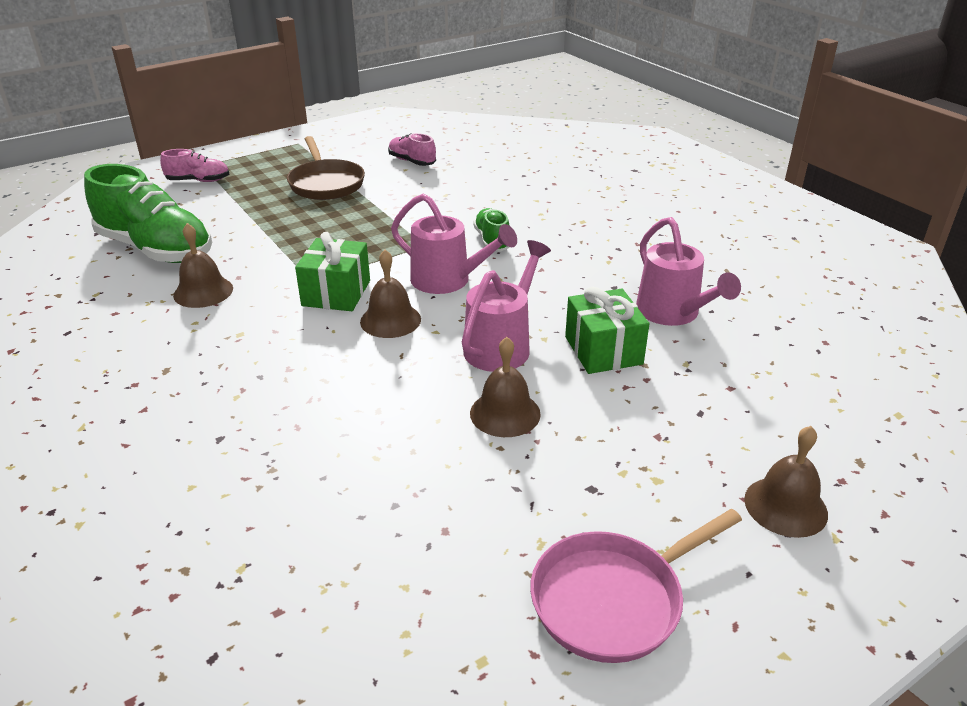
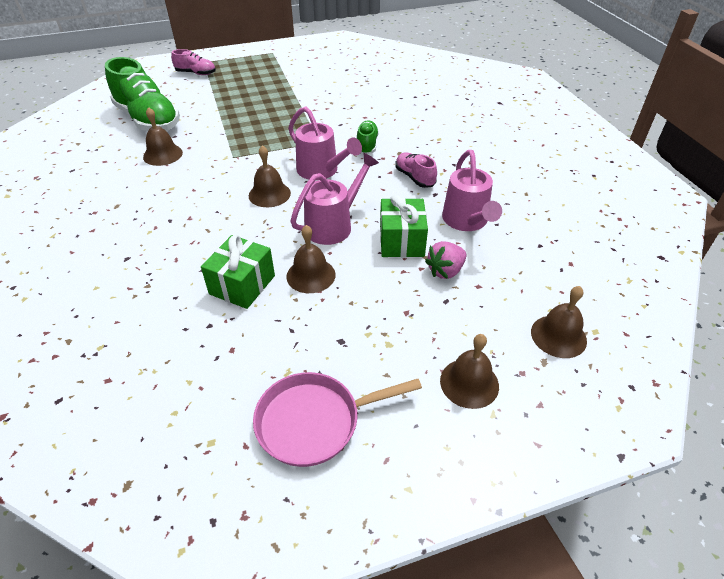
camera: 15 degrees right, 10 degrees up
(326, 183) = (276, 86): brown pan -> none
(336, 293) = (244, 168): green gift -> green gift (242, 285)
(412, 161) = (342, 76): pink shoe -> pink shoe (414, 177)
(679, 377) = (445, 271): none -> pink strawberry
(860, 428) = (558, 336): none -> brown bell

